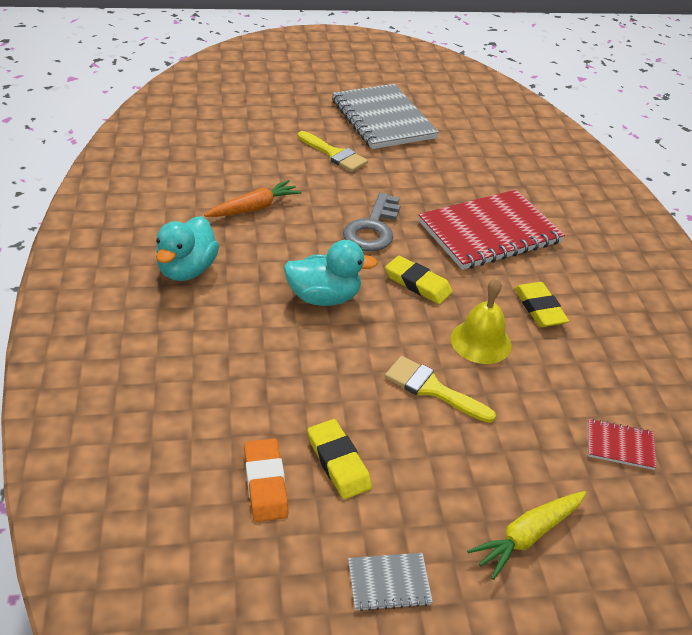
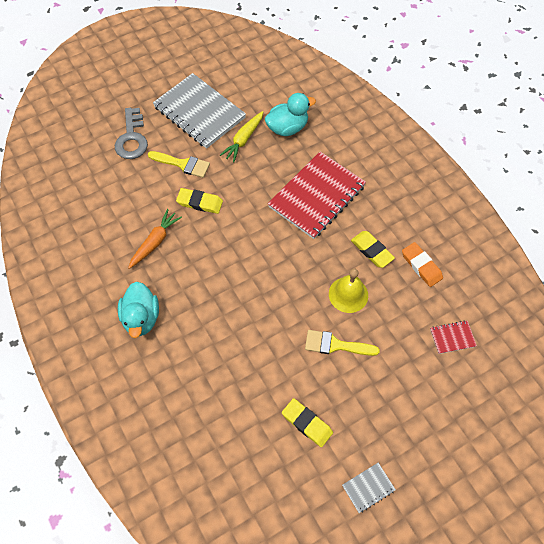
camera: 20 degrees left, 20 degrees up
(265, 483) = (274, 457): orange eraser -> orange eraser (421, 266)
(324, 297) = (239, 301): turquoise duck -> turquoise duck (287, 128)
(373, 228) = (242, 226): grey key -> grey key (132, 138)
(418, 283) = (291, 263): yellow eraser -> yellow eraser (200, 202)
(527, 536) = (426, 423): yellow carrot -> yellow carrot (243, 140)

